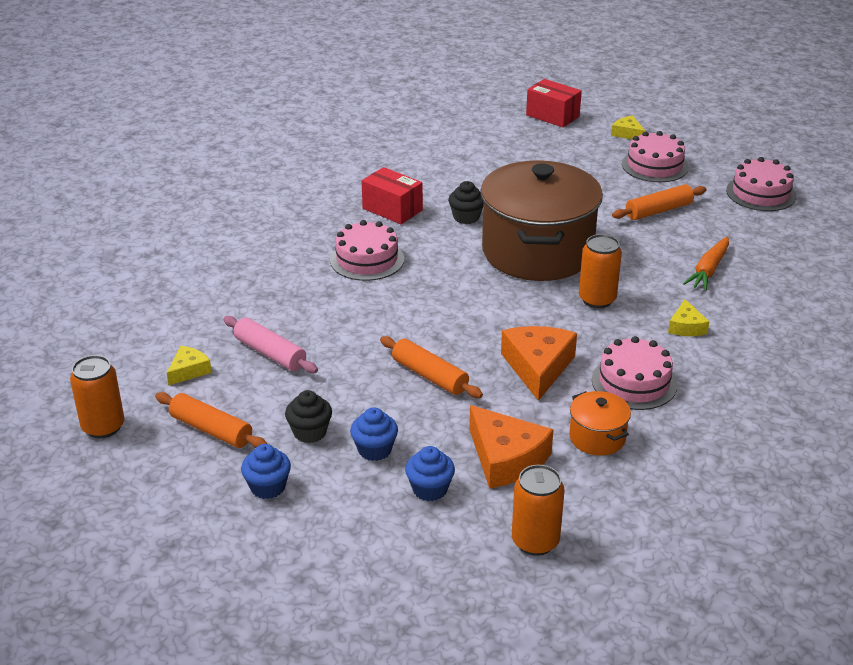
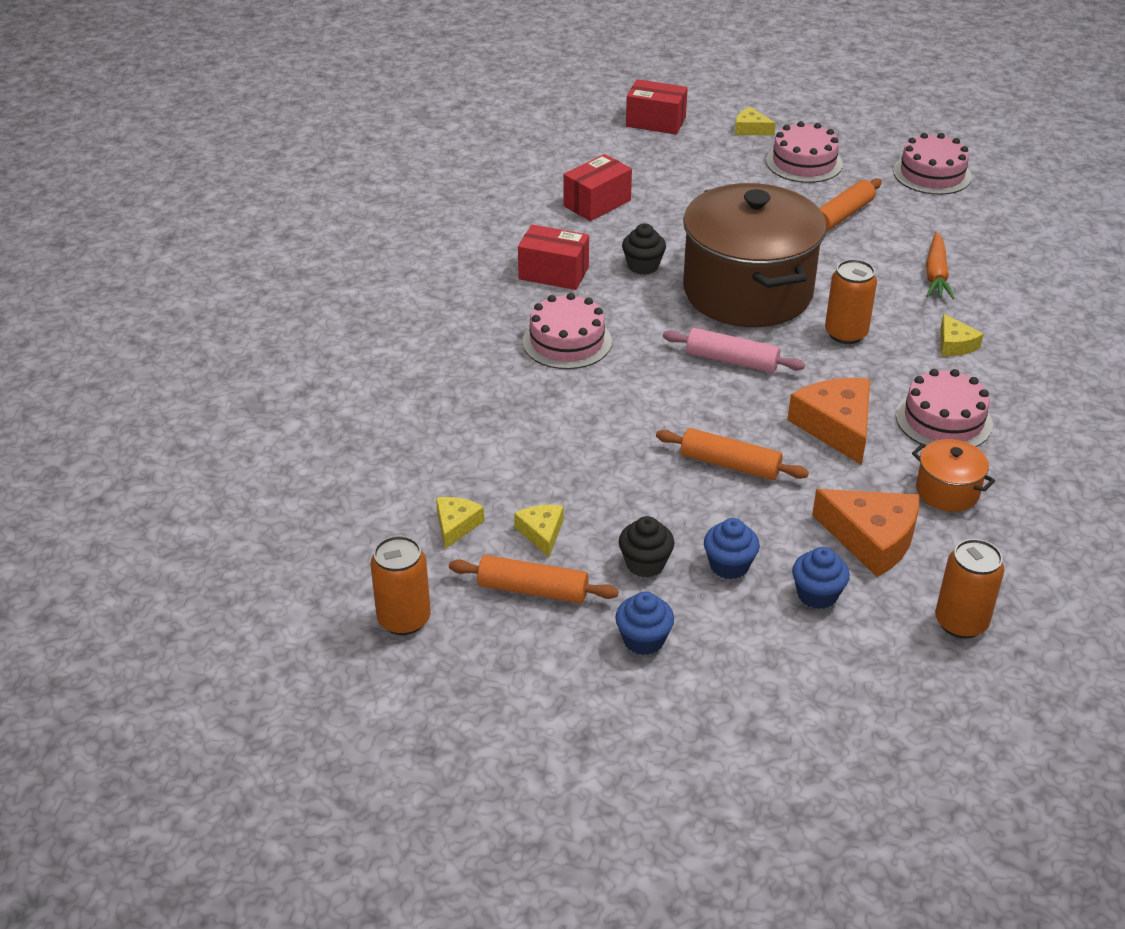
camera: 20 degrees left, 5 degrees up
(247, 391) = (541, 533): none -> yellow cheese
(270, 353) = (535, 481): pink rolling pin -> pink rolling pin (732, 361)
(463, 166) = (597, 203): none -> red box

